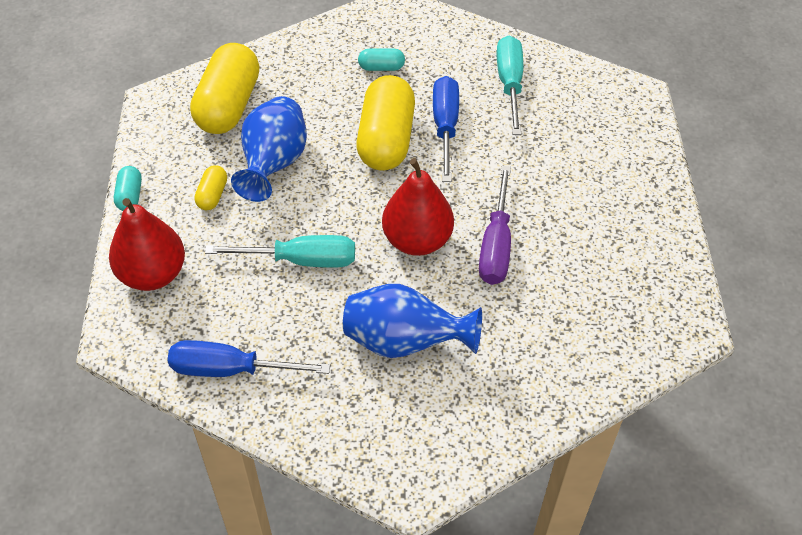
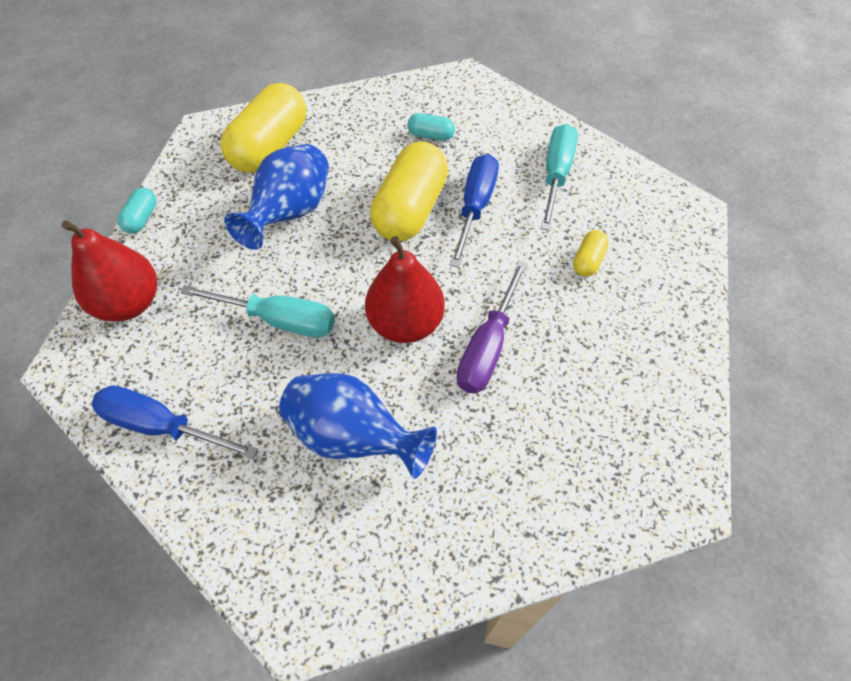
camera: 15 degrees right, 5 degrees up
(212, 195) = (219, 233): yellow capsule -> yellow capsule (588, 261)

